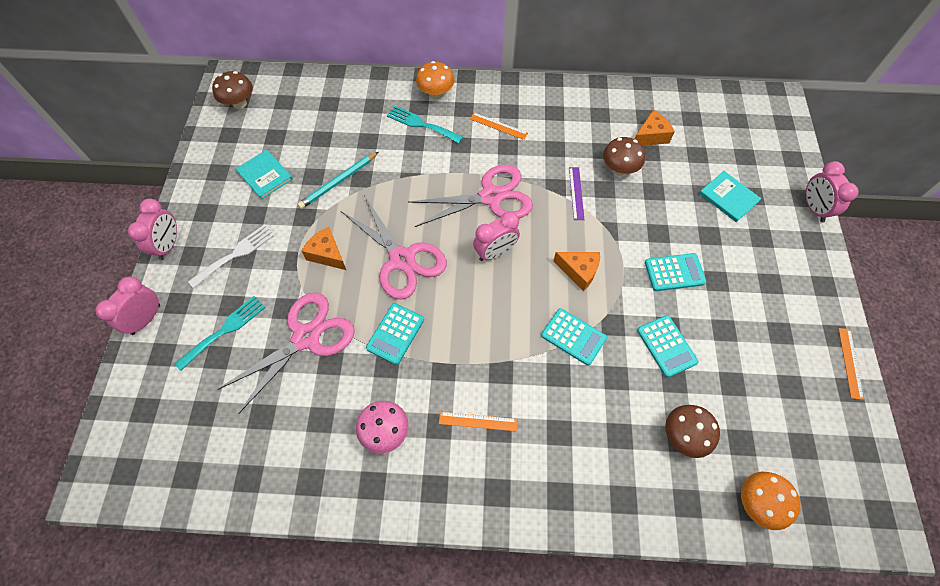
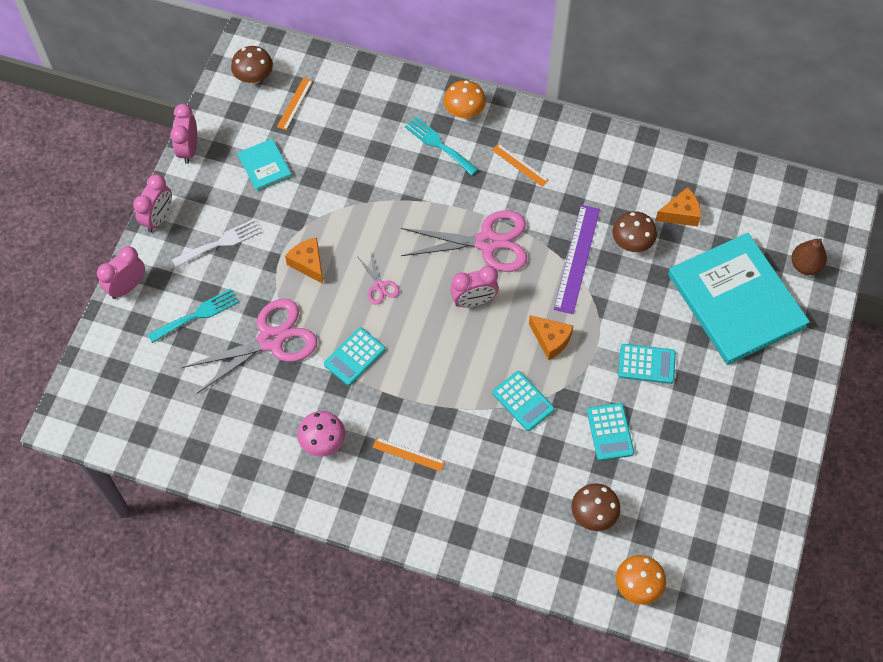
camera: 15 degrees right, 0 degrees up
(338, 182) = (337, 190): turquoise pencil -> none
(402, 259) = (379, 286): pink scissors -> pink scissors, size x0.46
(576, 193) = (577, 258): purple ruler -> purple ruler, size x1.81
(728, 197) = (736, 300): turquoise book -> turquoise book, size x2.29
(772, 155) = (805, 265): none -> brown pear
(813, 208) = (822, 333): pink clock -> pink clock (189, 149)
(850, 363) = (784, 491): orange ruler -> orange ruler (294, 103)

